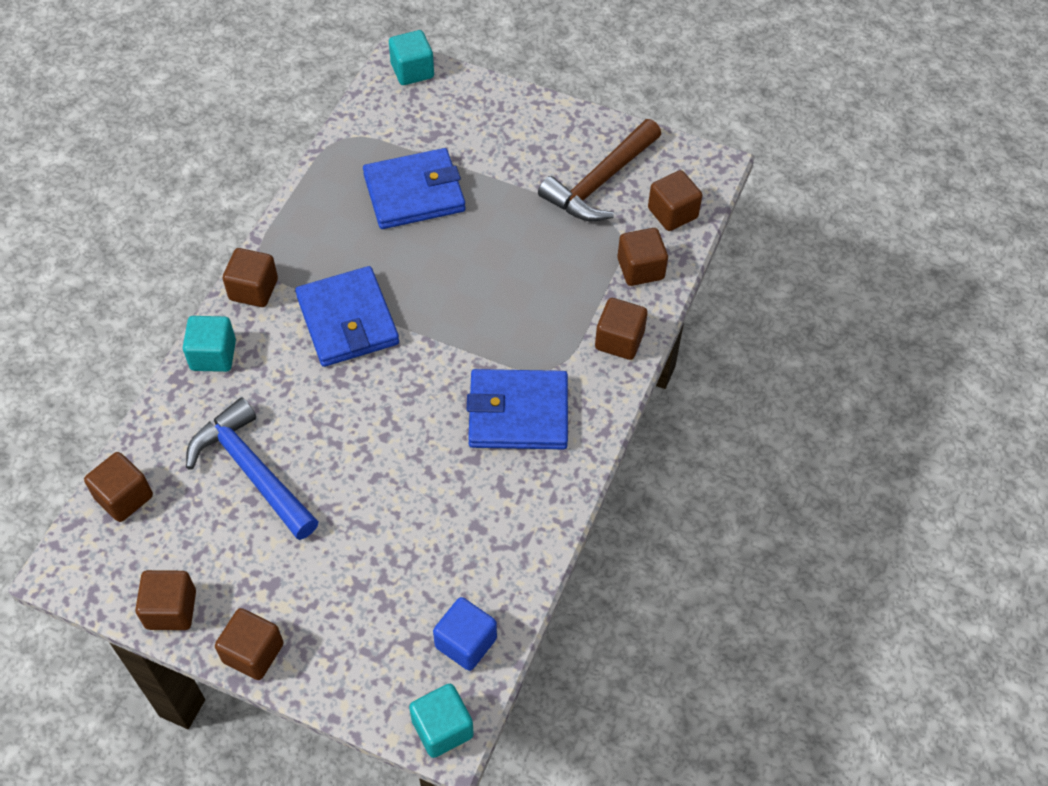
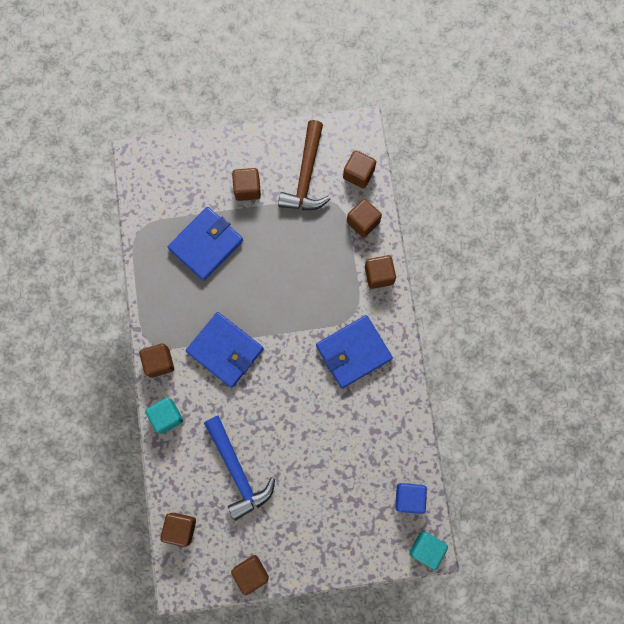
camera: 30 degrees left, 20 degrees up
(252, 470) = (237, 471): blue hammer -> blue hammer turned 135 degrees counterclockwise
(253, 653) = (308, 569): brown cube -> brown cube (247, 189)
(412, 71) = (147, 158): turquoise cube -> none

